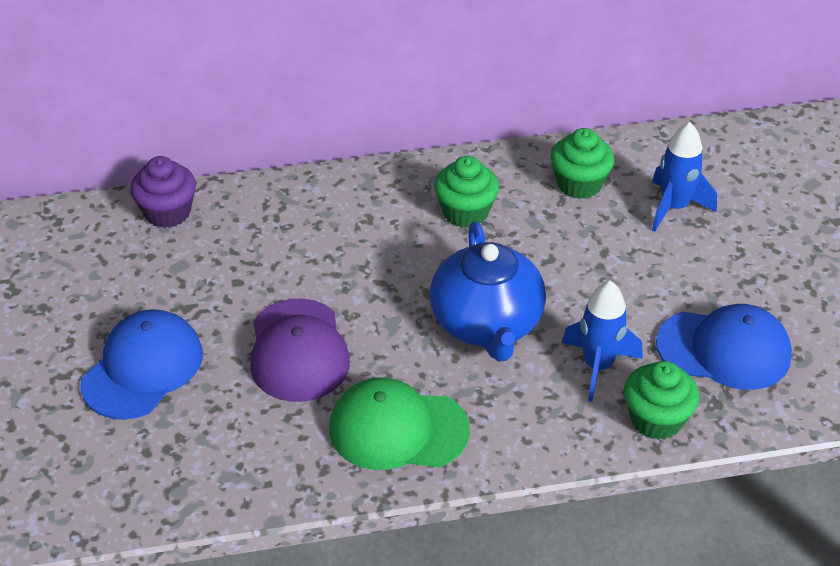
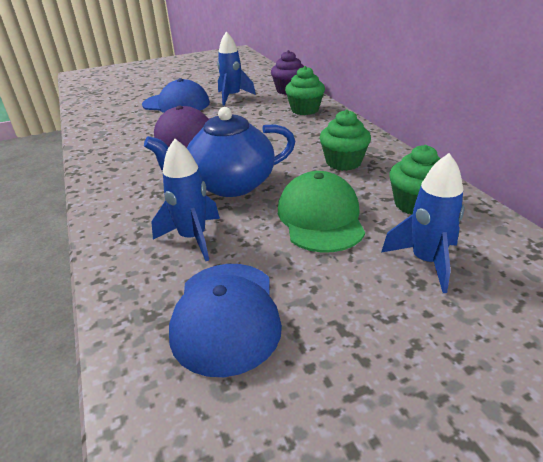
camera: 80 degrees right, 10 degrees down
(155, 288) = (232, 97): none -> blue rocket
(398, 429) = (130, 168): green cap -> green cap (320, 217)
(656, 419) = (130, 277): green cupcake -> green cupcake (305, 110)

